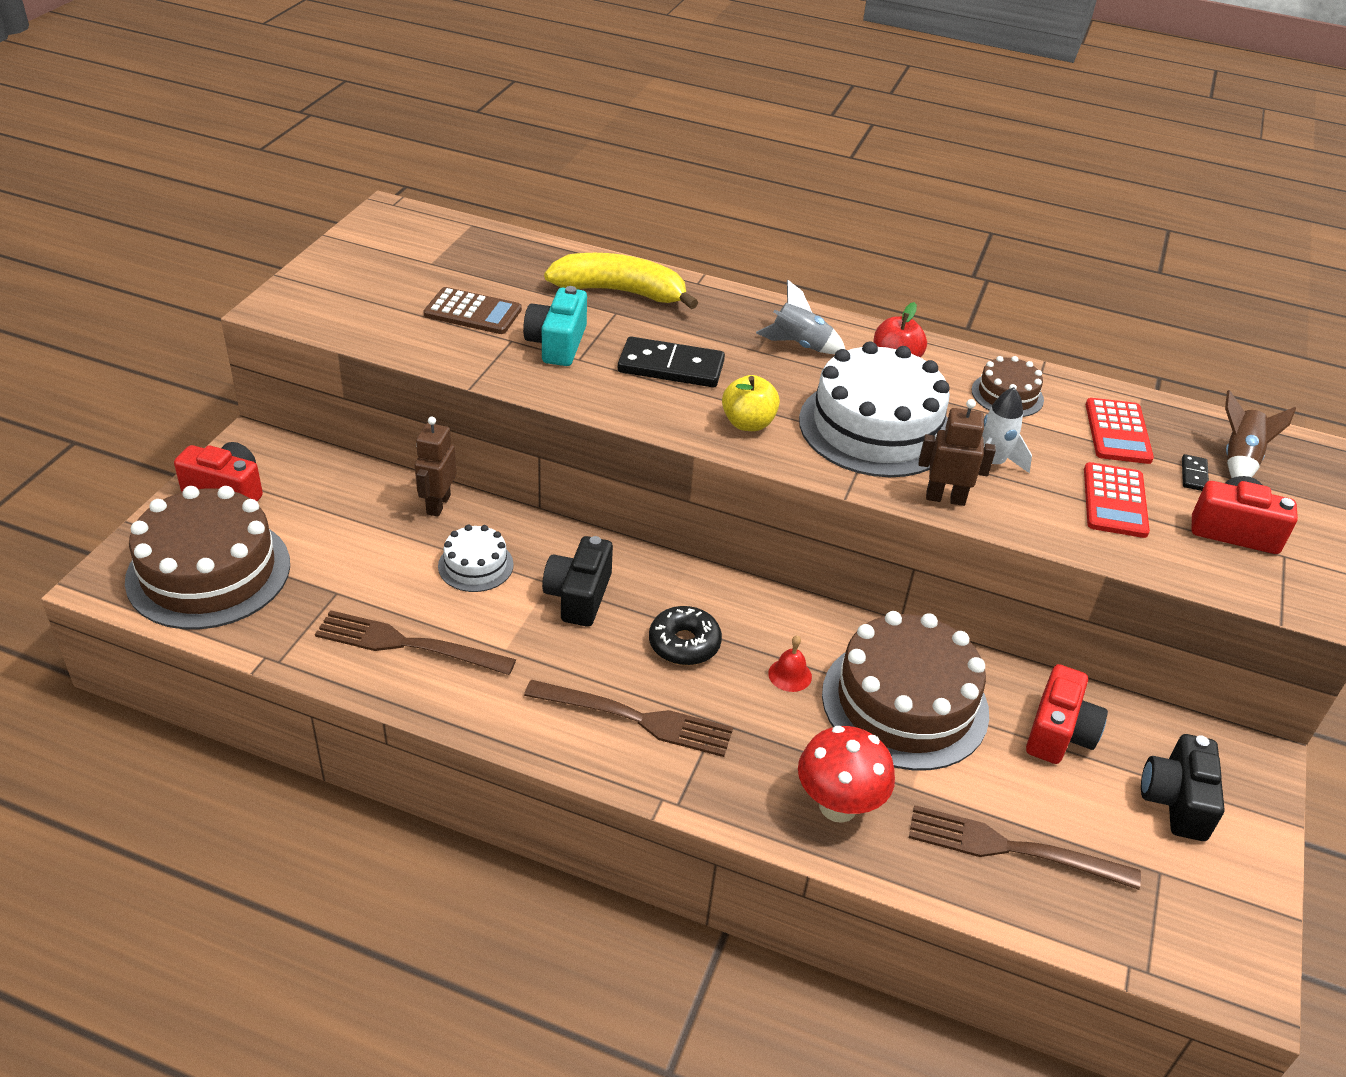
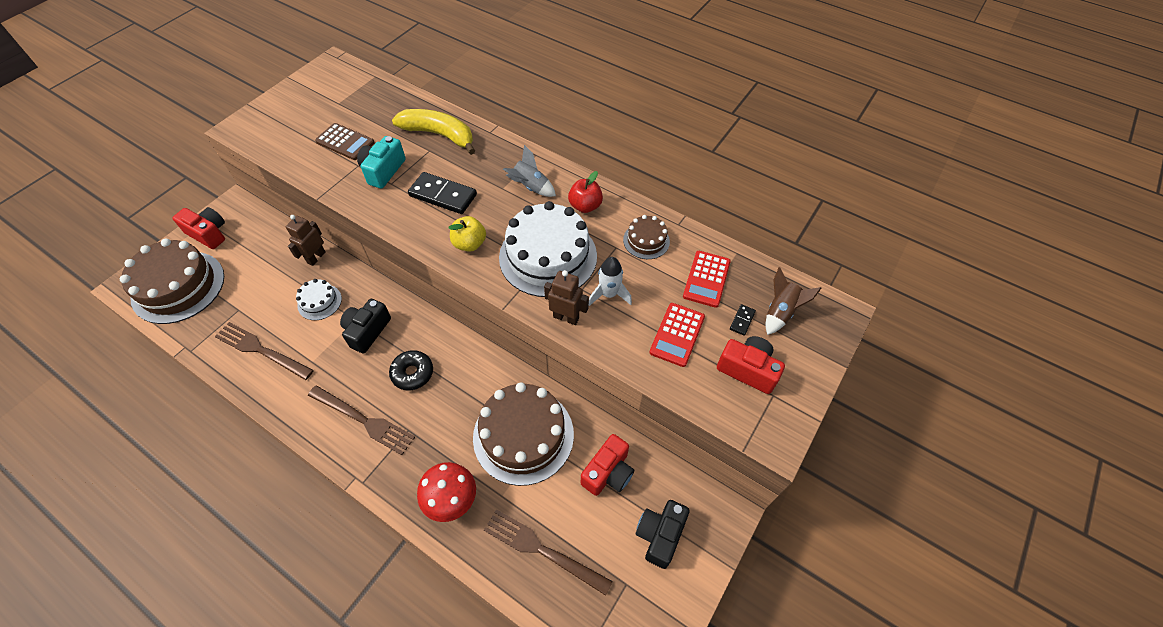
camera: 15 degrees right, 15 degrees up
(790, 675) = (464, 404): red bell -> none

